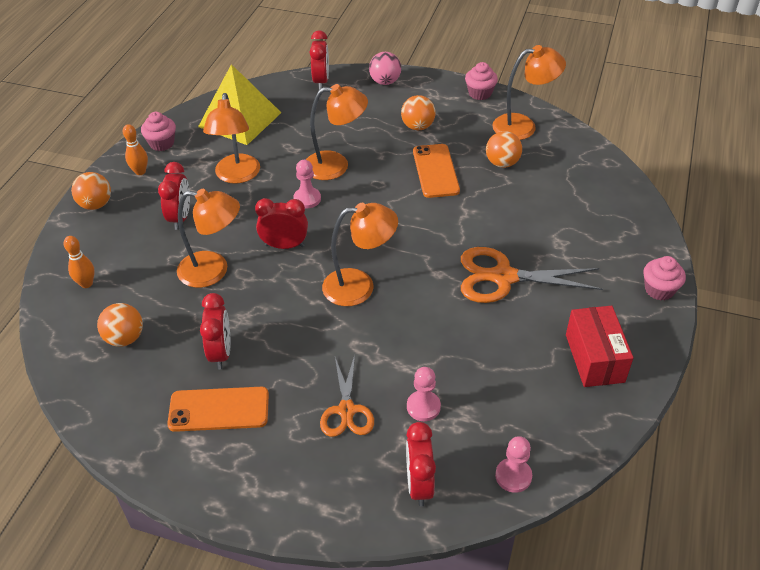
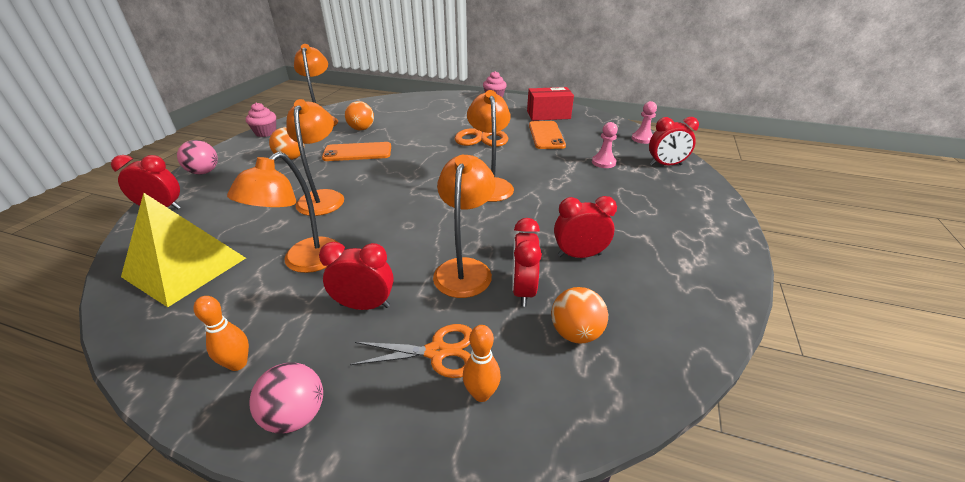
camera: 90 degrees left, 10 degrees down
(96, 204) = (296, 415): orange ball -> pink ball
(162, 143) = (179, 345): pink cupcake -> none
(219, 409) = (645, 251): orange phone -> orange phone (546, 135)
(237, 176) = (304, 262): orange lamp -> orange lamp turned 120 degrees clockwise
(284, 245) = (433, 223): red clock -> red clock (523, 290)
(307, 199) = (367, 212): pink pawn -> none
(346, 410) = (619, 190): orange scissors -> orange scissors (437, 352)

